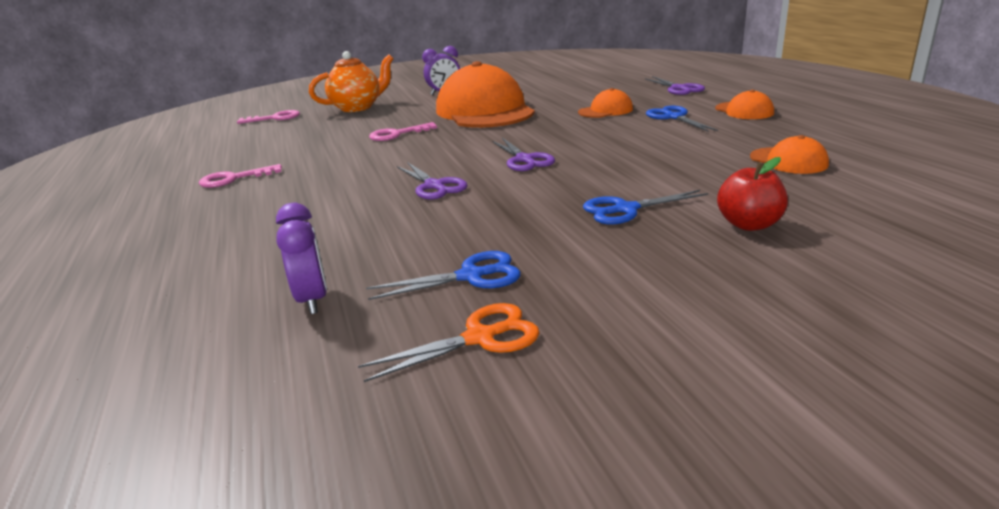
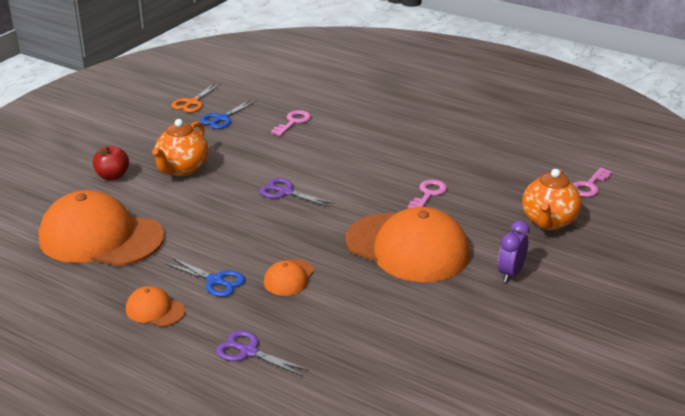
camera: 140 degrees right, 5 degrees up
(234, 179) = (452, 127): pink key -> pink key (293, 122)
(313, 300) = (273, 95): purple clock -> none
(434, 186) = (313, 156): purple scissors -> none
(625, 209) = (182, 169): blue scissors -> orange teapot
(788, 161) = (101, 237): orange cap -> orange cap, size x2.25

